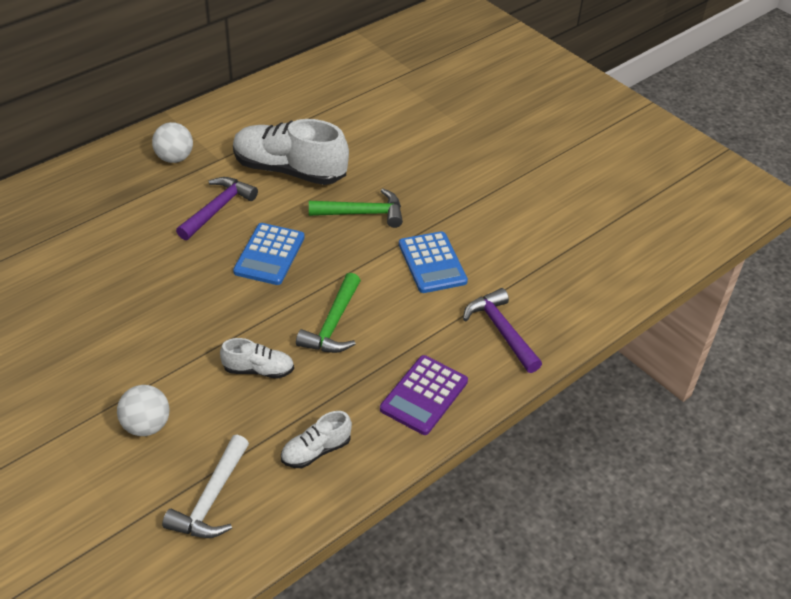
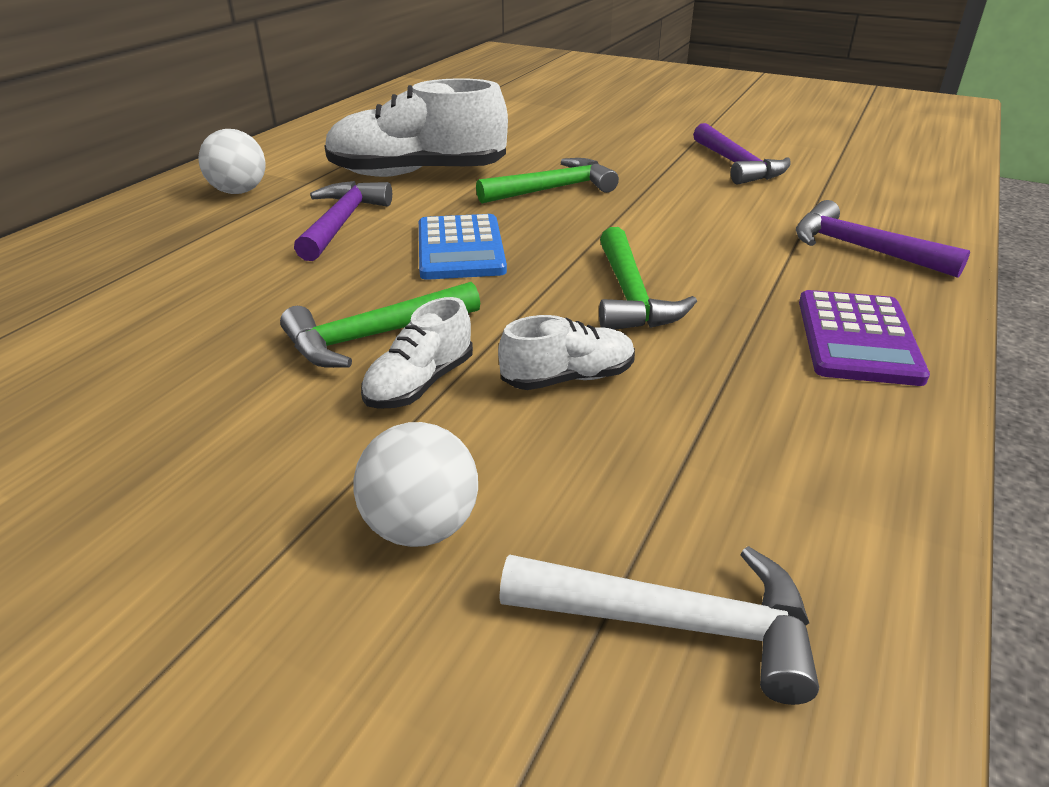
camera: 20 degrees left, 10 degrees down
(185, 310) = (373, 337): none -> green hammer
(211, 499) = (676, 623): white hammer -> white hammer turned 75 degrees counterclockwise
(316, 451) = (786, 462): white shoe -> white shoe (420, 383)
(432, 263) = (693, 211): blue calculator -> none
(506, 224) = (737, 165): none -> purple hammer

